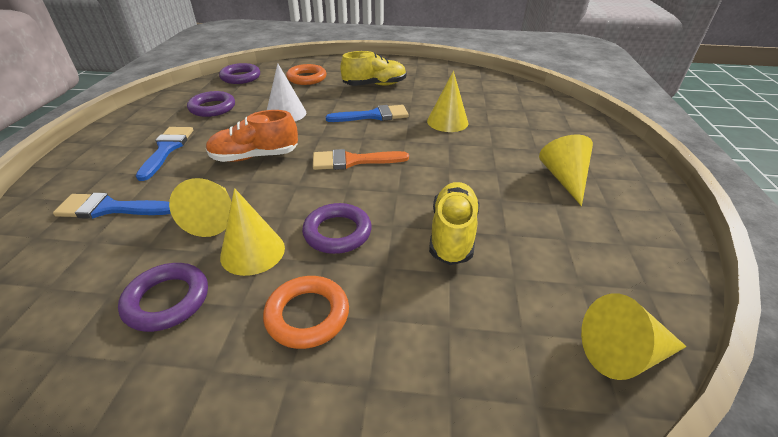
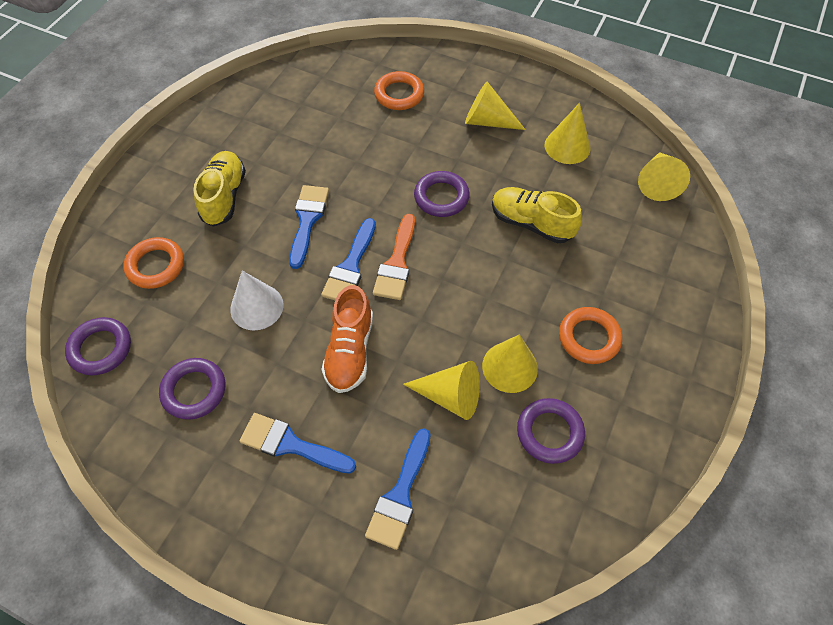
camera: 70 degrees left, 20 degrees up
(337, 232) = (504, 300): purple ring -> purple ring (441, 197)
(338, 141) = (350, 267): none -> blue brush
(447, 122) = (354, 160): yellow cone -> yellow cone (567, 146)
(540, 127) = (399, 94): none -> orange ring

